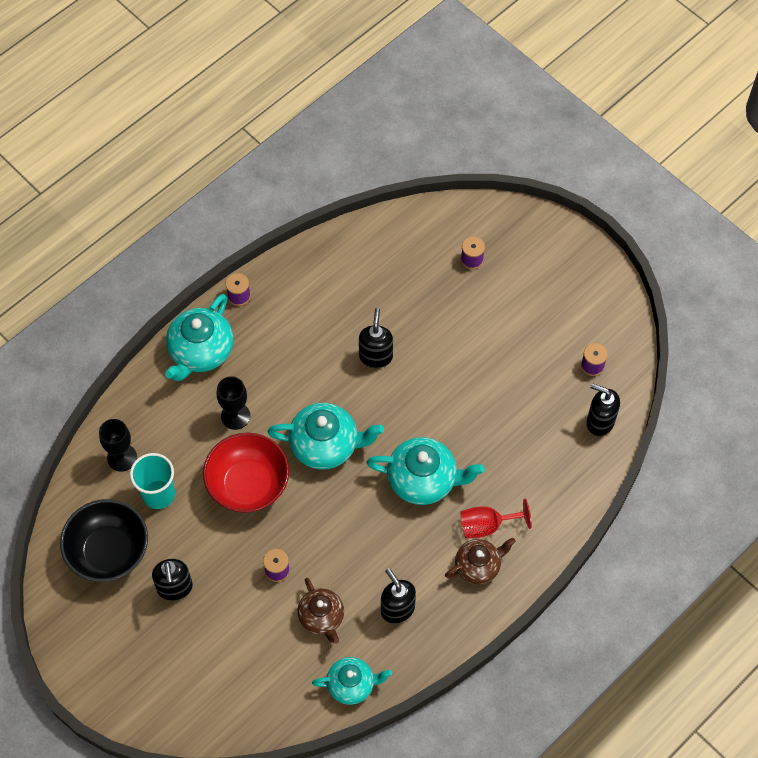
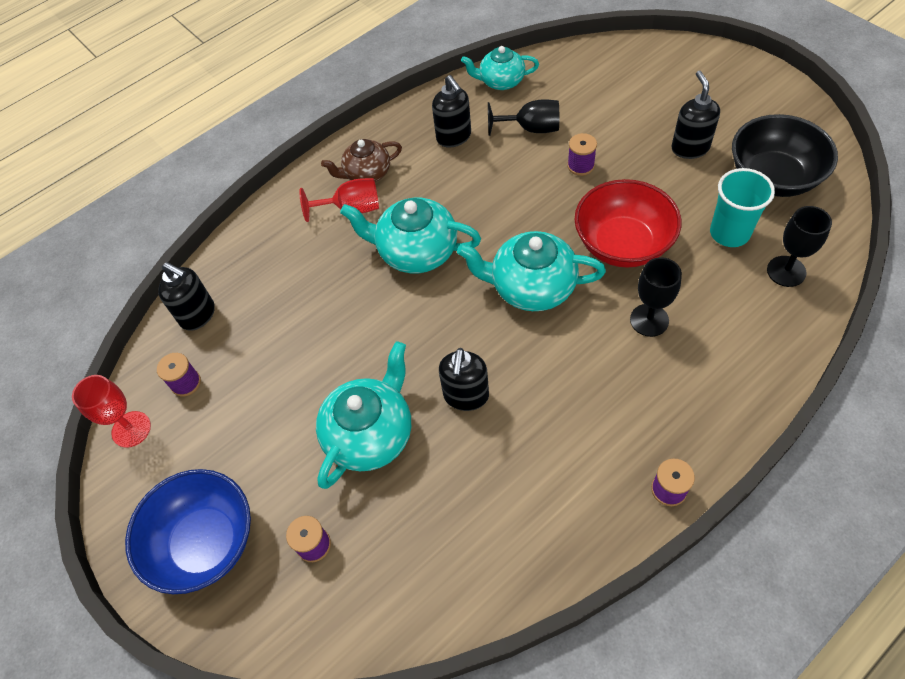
camera: 170 degrees left, 5 degrees down
(200, 352) = (711, 404): turquoise teapot -> turquoise teapot (371, 434)
(322, 617) = (531, 129): brown teapot -> black goblet
(545, 259) = (205, 542): none -> blue bowl
(623, 331) = (131, 429): none -> red goblet

